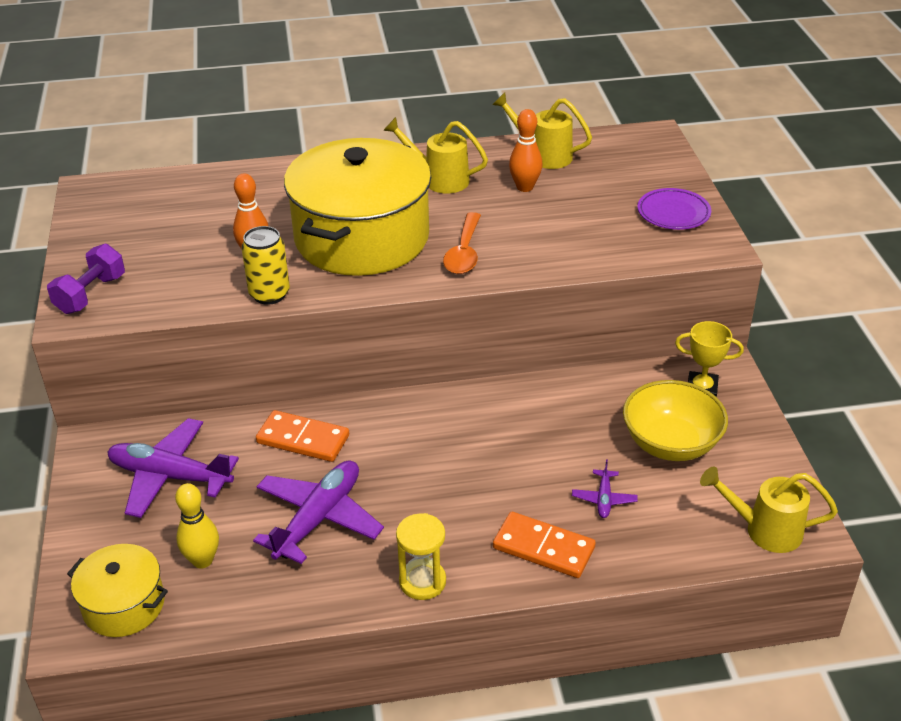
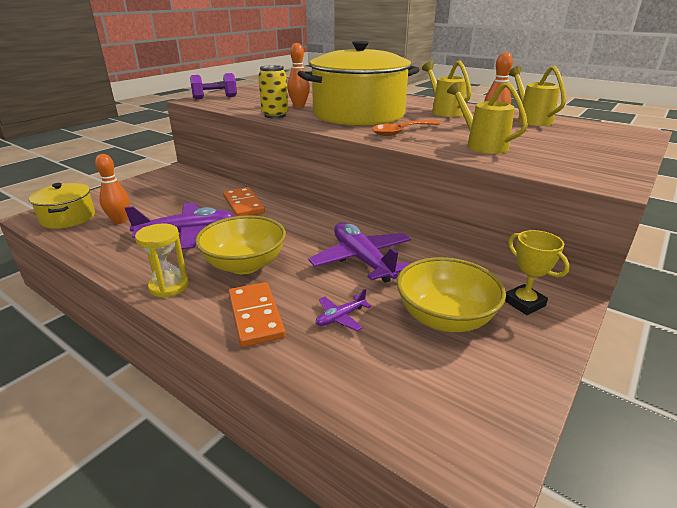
camera: 45 degrees right, 10 degrees down
(170, 476) = (173, 191): purple plane -> purple plane (362, 260)
(202, 560) = (120, 221): yellow bowling pin -> orange bowling pin
(446, 509) = (245, 265): none -> yellow bowl
(673, 213) = (594, 159): purple plate -> none
(764, 530) = (438, 428): yellow watering can -> yellow watering can (482, 145)

